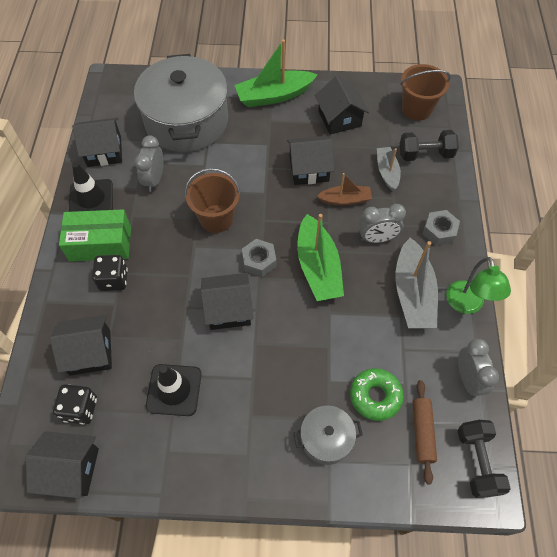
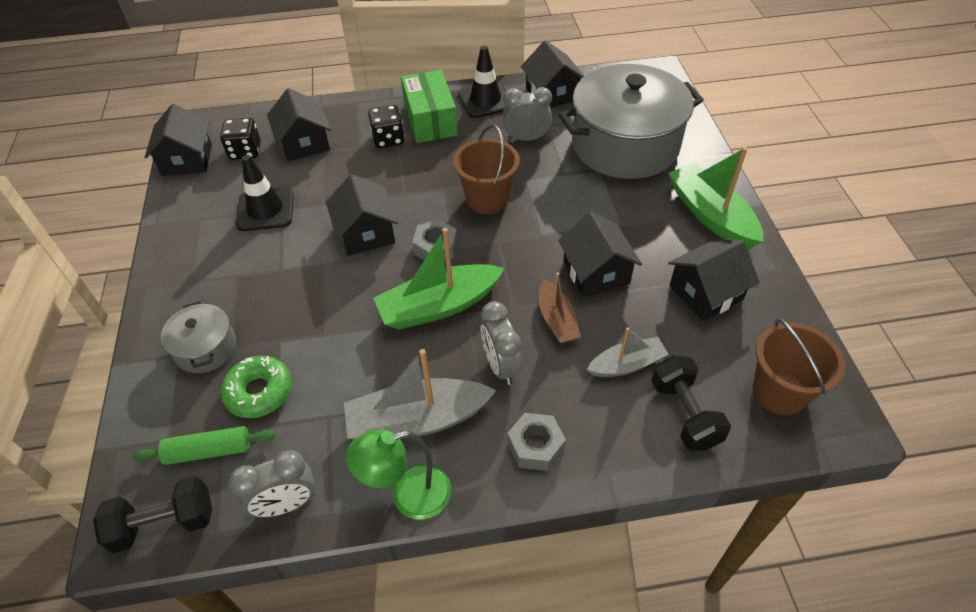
camera: 80 degrees right, 10 degrees down
(422, 432) = (209, 451): brown rolling pin -> green rolling pin

